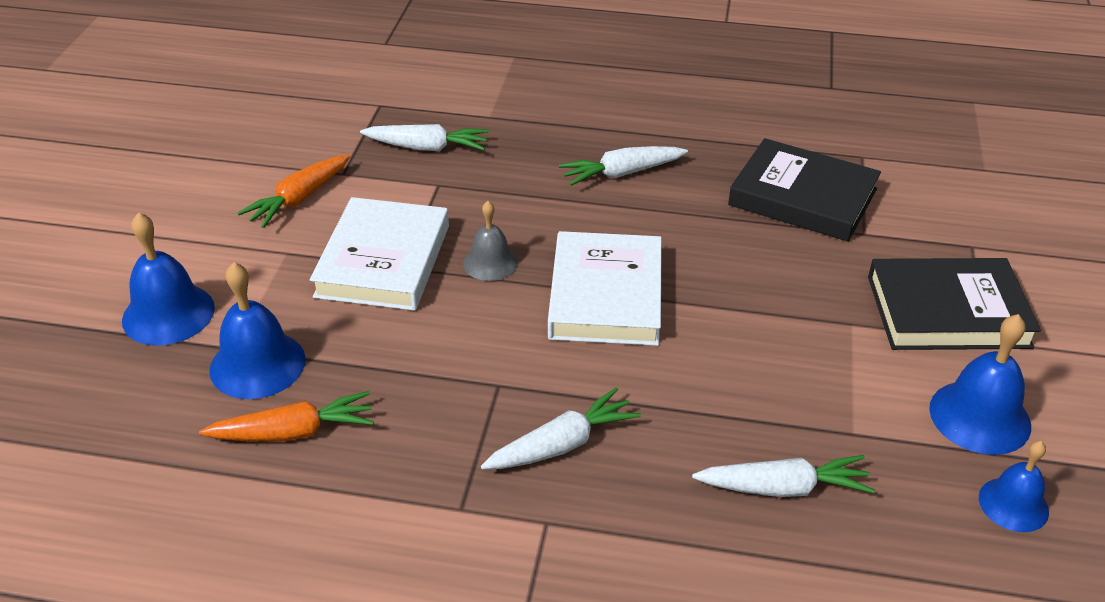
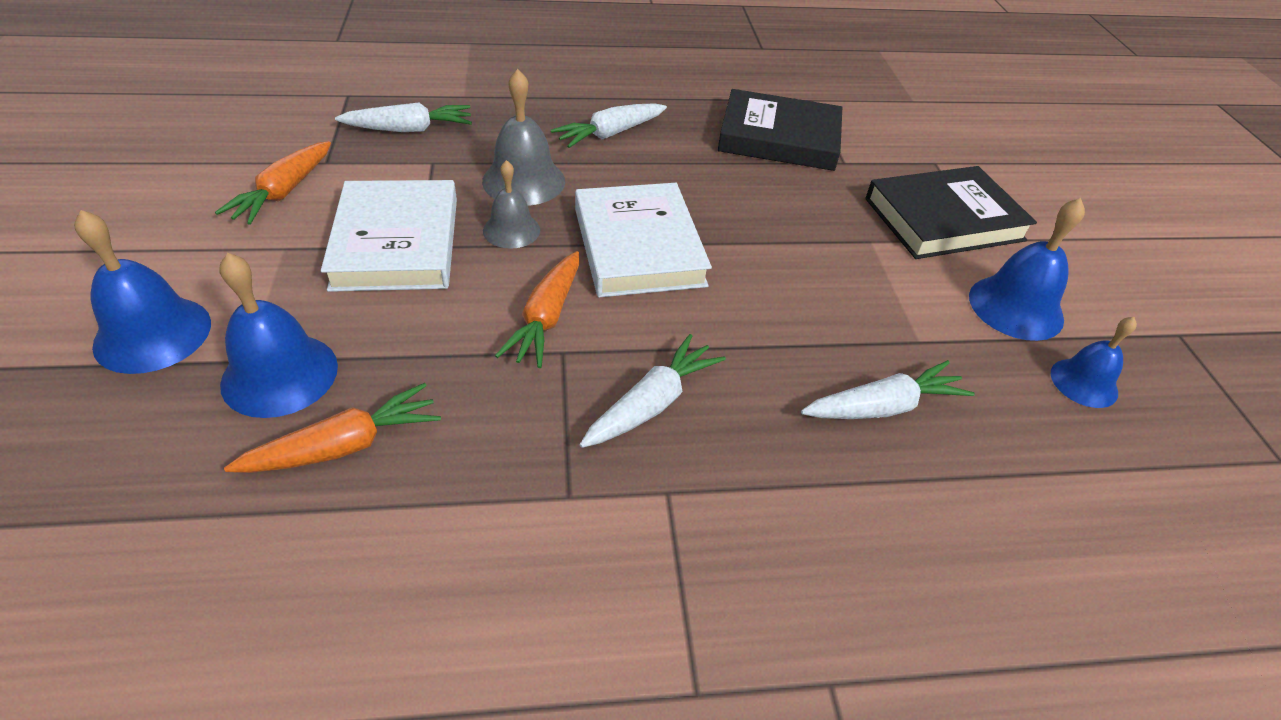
camera: 20 degrees left, 5 degrees up
(494, 351) = (546, 318): none -> orange carrot
(518, 214) = (524, 181): none -> grey bell

